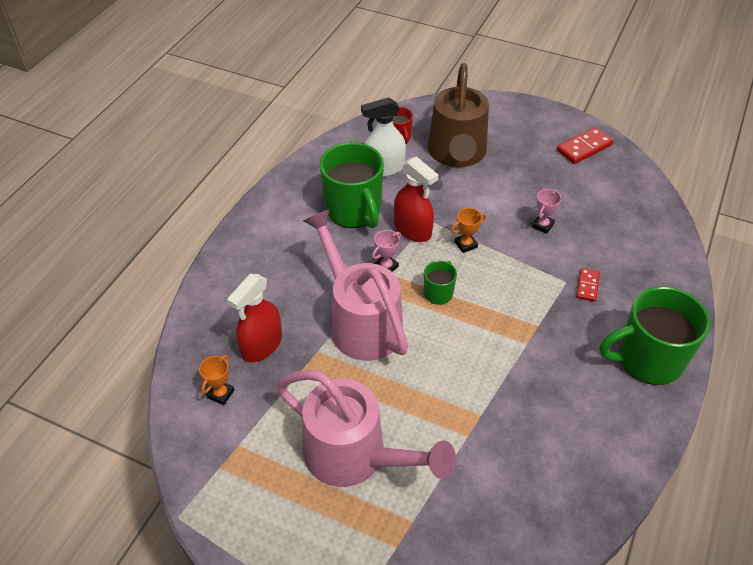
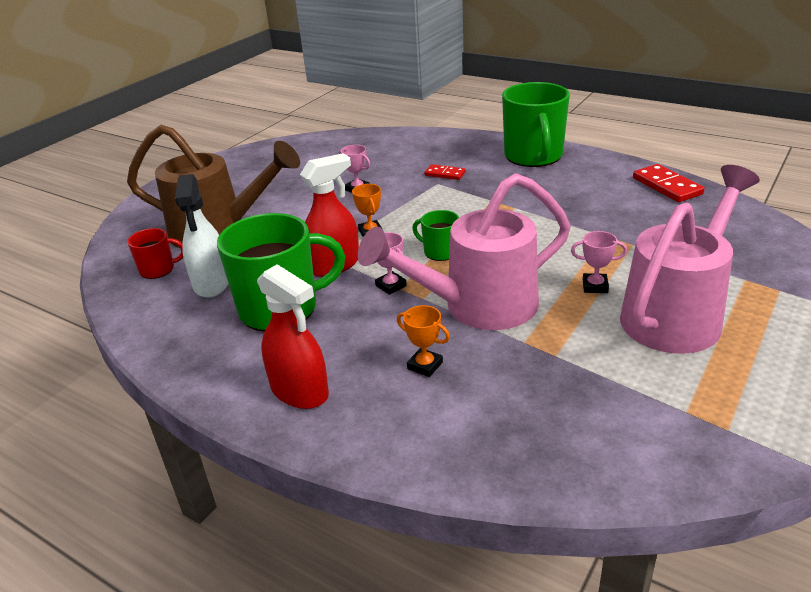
camera: 80 degrees left, 15 degrees down
(221, 394) = (604, 432): orange trophy -> orange trophy (425, 365)
(261, 345) = (514, 392): red spray bottle -> red spray bottle (299, 391)
(393, 400) = (595, 286): none -> pink trophy
(584, 148) = (255, 161): red domino -> red domino (667, 186)

